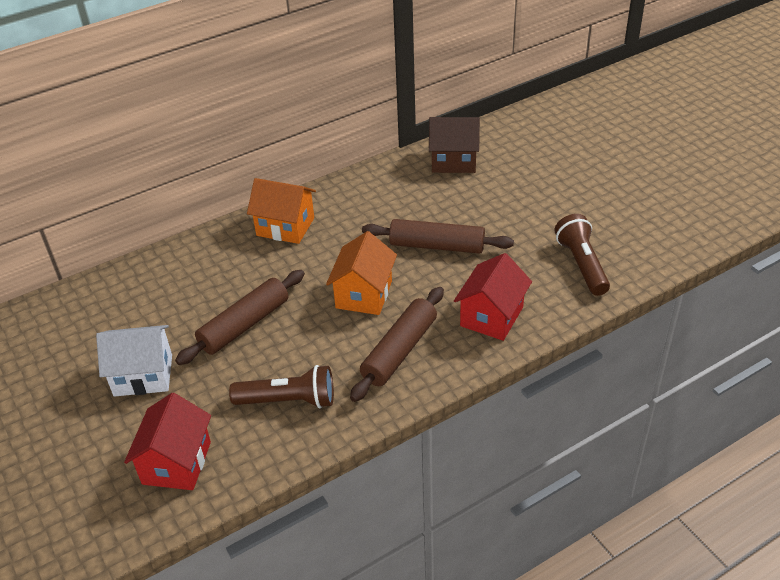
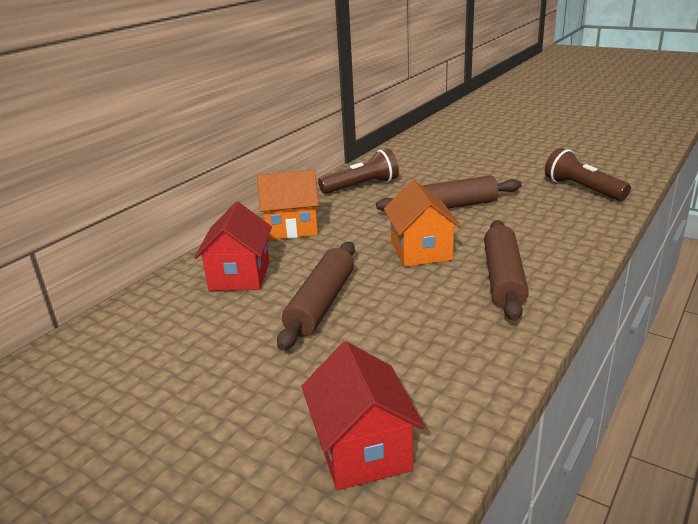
camera: 25 degrees left, 15 degrees down
(143, 375) = (238, 379): white house -> none
(289, 400) = (436, 347): brown flashlight -> brown flashlight (361, 186)
(453, 161) = (402, 160): brown house -> none
(491, 316) = (554, 235): red house -> red house (240, 276)

